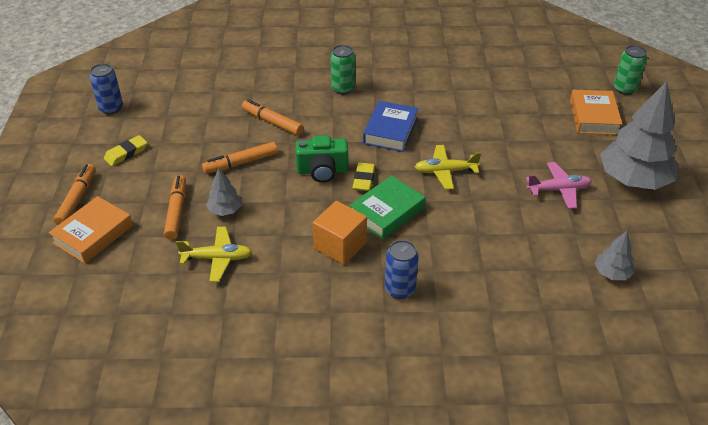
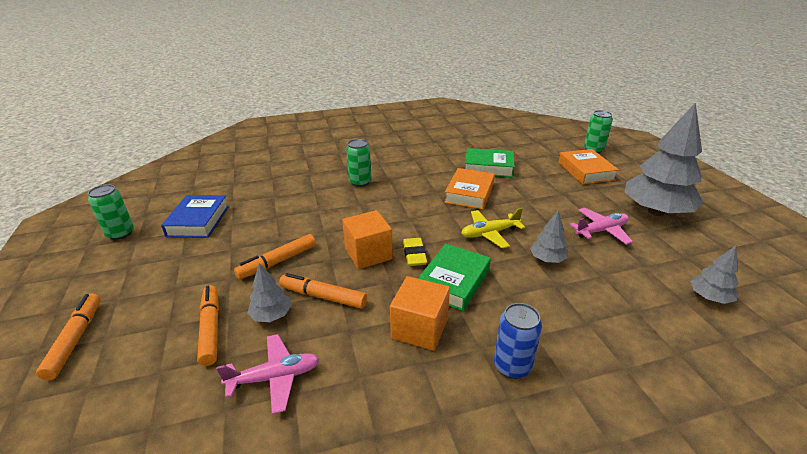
camera: 15 degrees left, 10 degrees down
(93, 234) = (97, 382): orange book -> orange book (469, 193)
(111, 108) = (120, 233): blue can -> green can
(126, 153) = (140, 275): yellow eraser -> none
(217, 258) = (275, 377): yellow plane -> pink plane
(272, 122) = (301, 219): orange marker -> orange marker (323, 296)
(322, 171) = (368, 254): green camera -> orange cube
(390, 131) = (420, 208): blue book -> blue book (198, 221)
(485, 208) = (547, 259): none -> grey tree
(487, 93) = (488, 167): none -> green book

